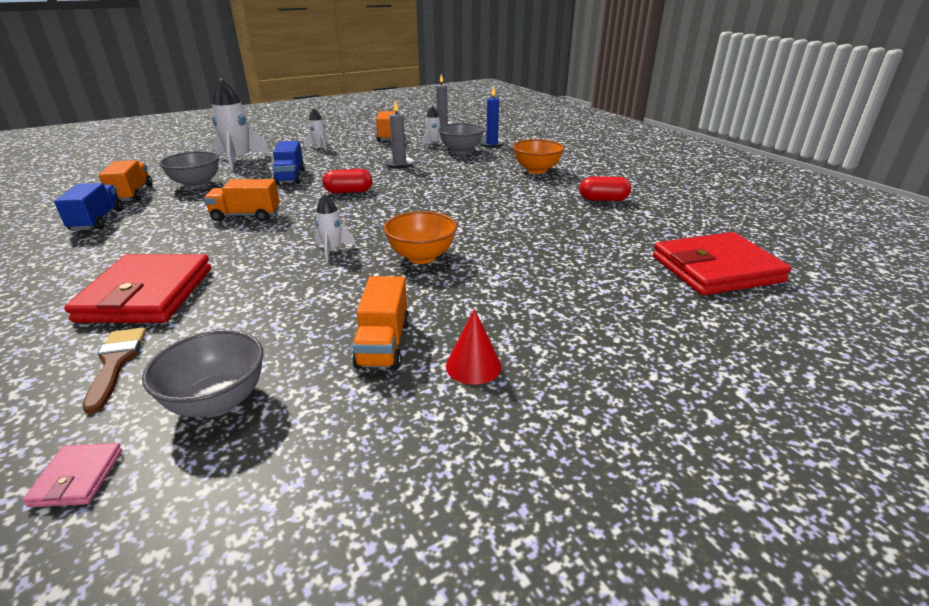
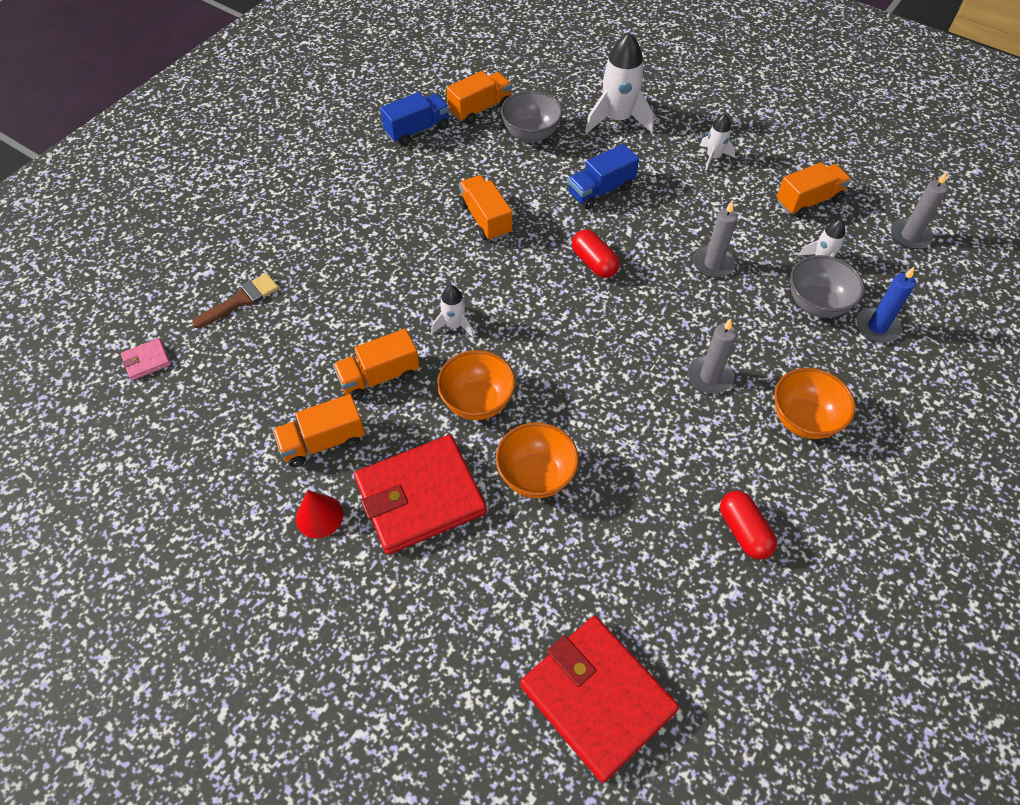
camera: 65 degrees right, 25 degrees up
(147, 294) = (324, 252): red wallet -> red wallet (420, 497)
(217, 401) = (225, 381): grey bowl -> none
(342, 295) = (379, 376): none -> orange truck
(483, 183) = (709, 376): none -> grey candle
(513, 250) = (536, 476): none -> orange bowl

